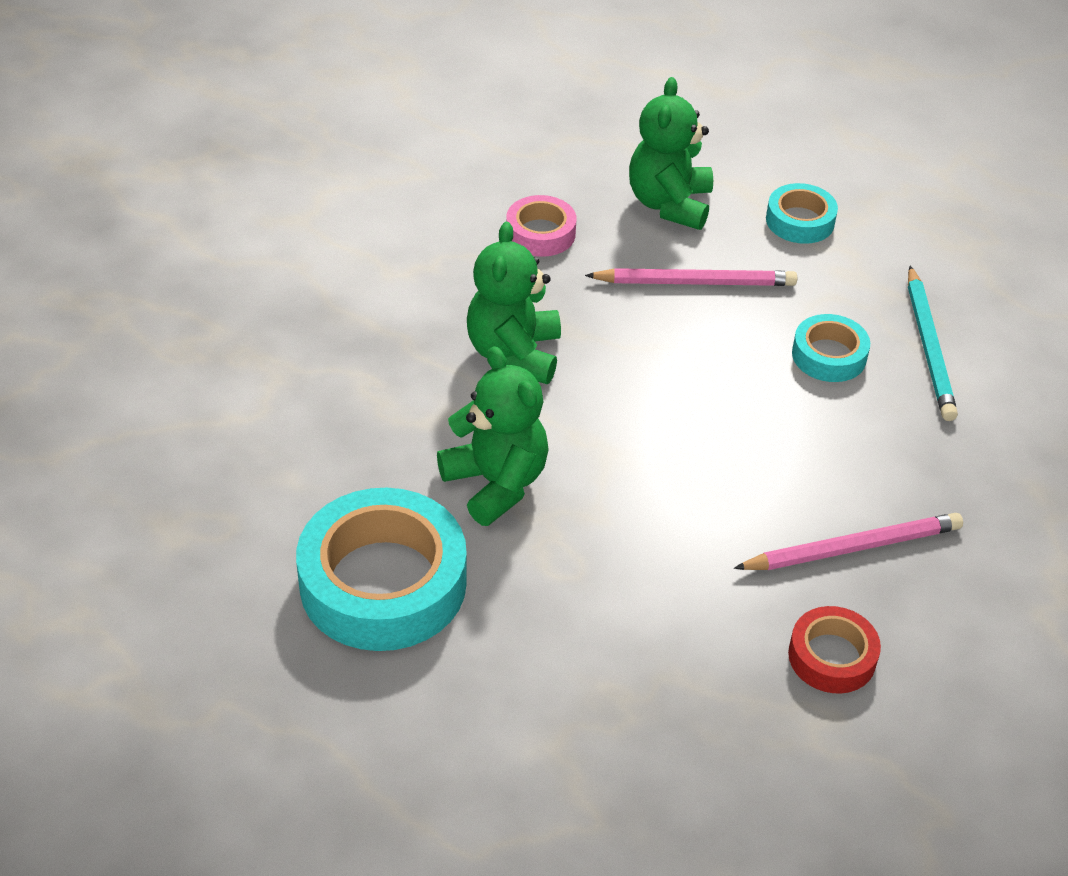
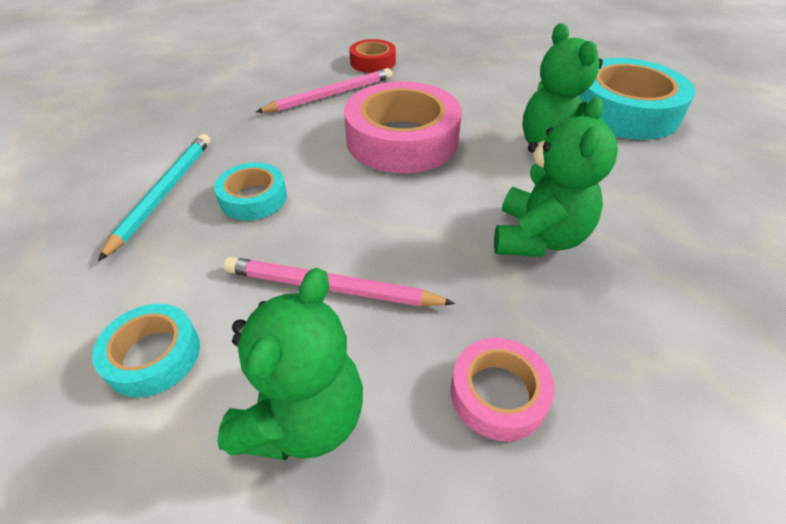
camera: 165 degrees left, 0 degrees up
(702, 468) = (402, 139): none -> pink tape
(852, 547) = (330, 95): pink pencil -> pink pencil turned 150 degrees clockwise

